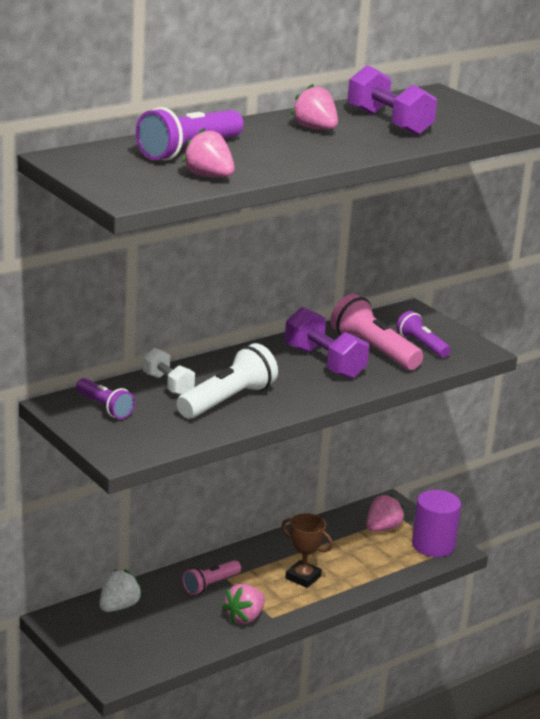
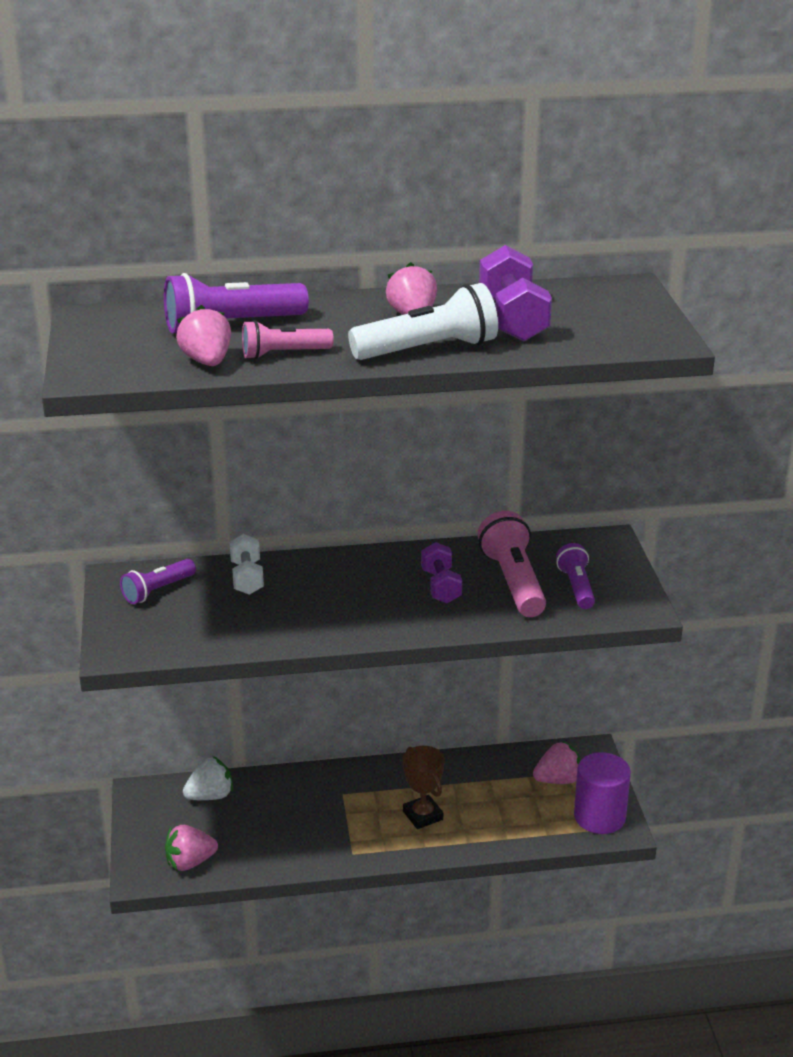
camera: 30 degrees right, 5 degrees up
(104, 407) = (157, 591): purple flashlight -> purple flashlight turned 60 degrees clockwise
(210, 585) = (320, 797): pink flashlight -> pink flashlight (283, 354)
(227, 400) = (289, 610): white flashlight -> white flashlight (429, 349)
(244, 617) = (324, 845): pink strawberry -> pink strawberry (190, 862)
(324, 363) = (441, 586): purple dumbbell -> purple dumbbell, size x0.64

